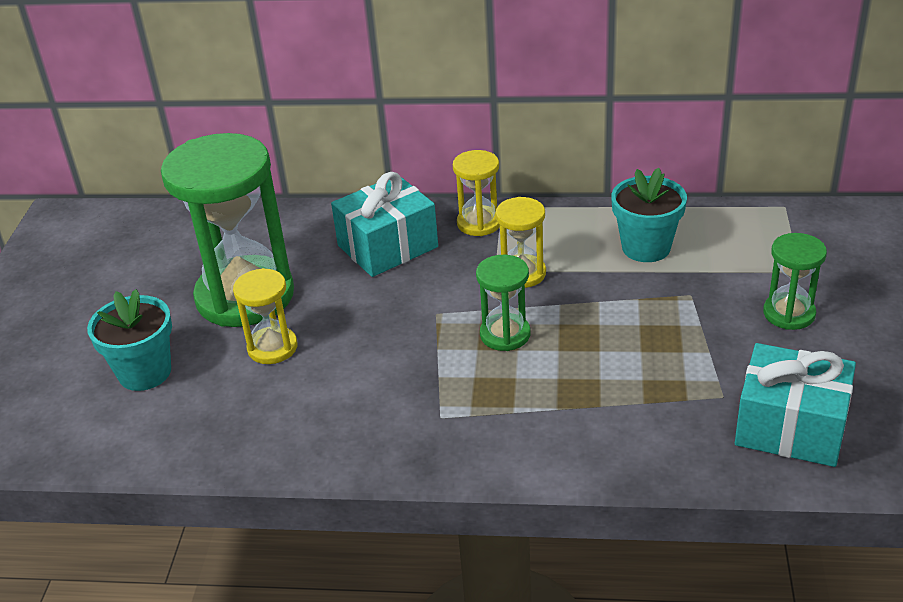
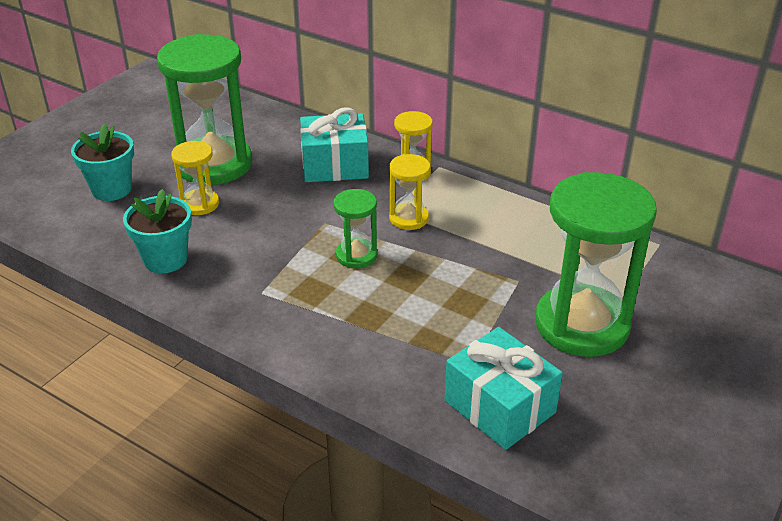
camera: 25 degrees right, 0 degrees up
(646, 247) = (517, 234): turquoise flower pot -> turquoise flower pot (165, 259)
(789, 313) = (582, 324): green hourglass -> green hourglass, size x2.08

